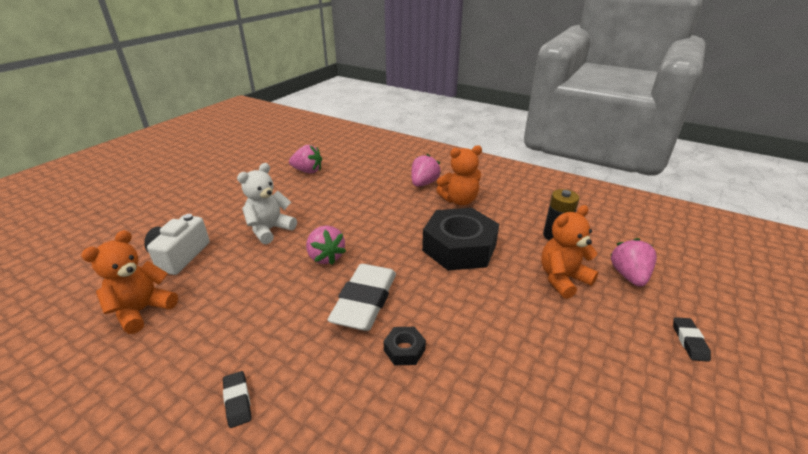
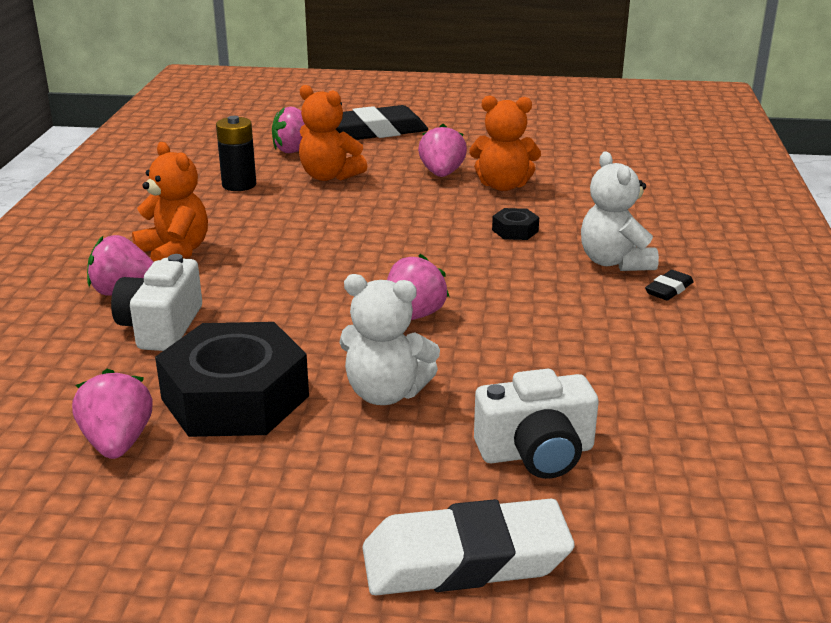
camera: 115 degrees left, 5 degrees down
(142, 310) = (662, 416): orange teddy bear -> orange teddy bear (503, 186)
(306, 390) = (614, 262): none -> white teddy bear
(365, 301) = (471, 266): white eraser -> white eraser (465, 560)
(382, 188) = (161, 327): none -> white camera
(459, 247) = (311, 233): black nut -> black nut (235, 397)
(552, 350) = (442, 174): none -> pink strawberry
(689, 341) = (377, 131): black eraser -> black eraser, size x2.25

